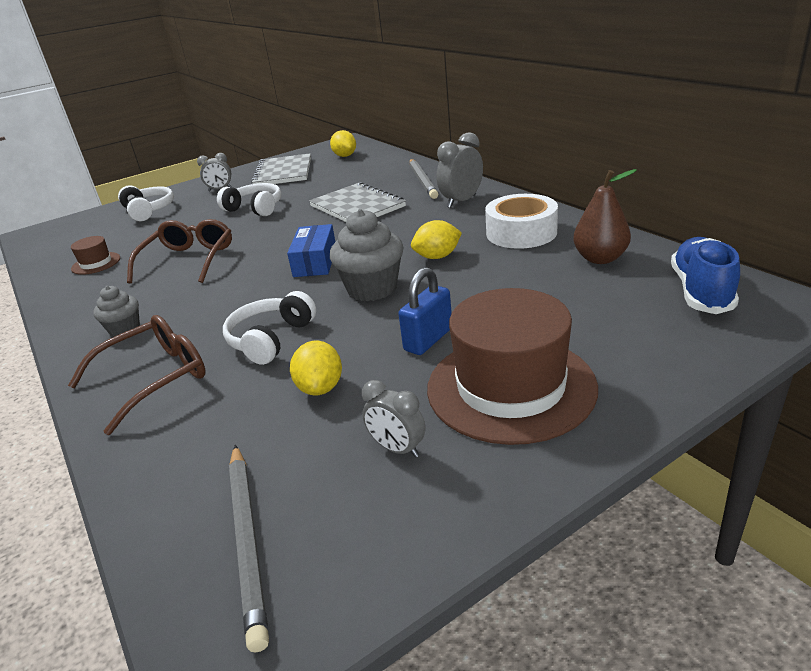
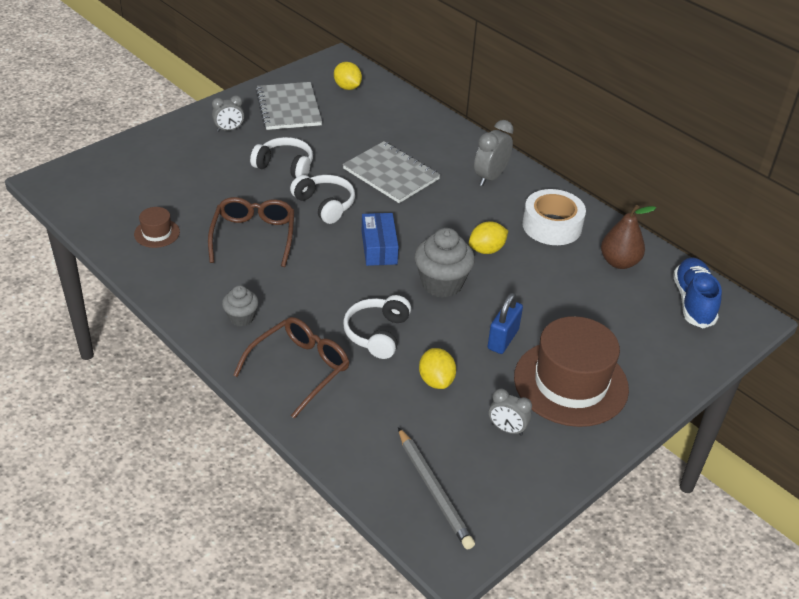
camera: 15 degrees left, 10 degrees up
(148, 211) = (165, 157): white headphones -> white headphones (325, 205)
(422, 181) = (444, 141): grey pencil -> none

